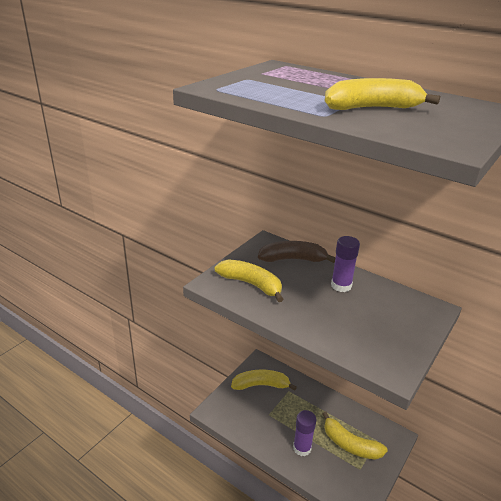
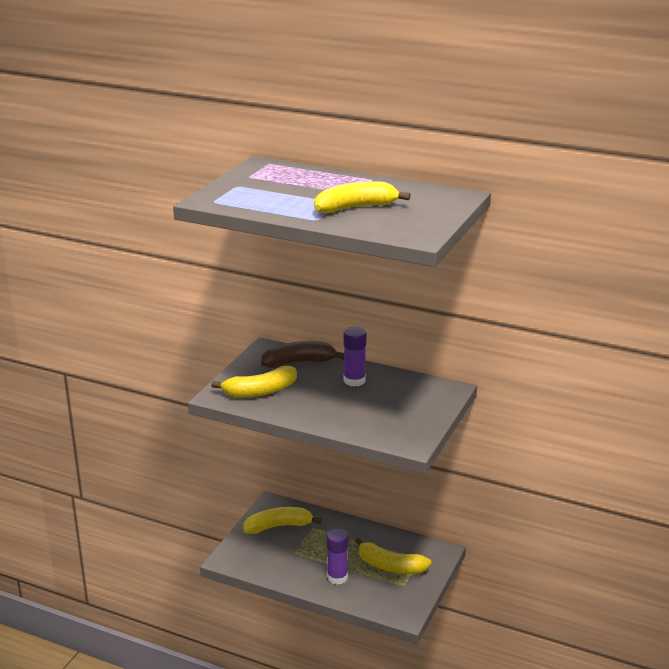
camera: 10 degrees left, 5 degrees down
(251, 284) = (260, 391): yellow banana -> yellow banana turned 135 degrees clockwise

